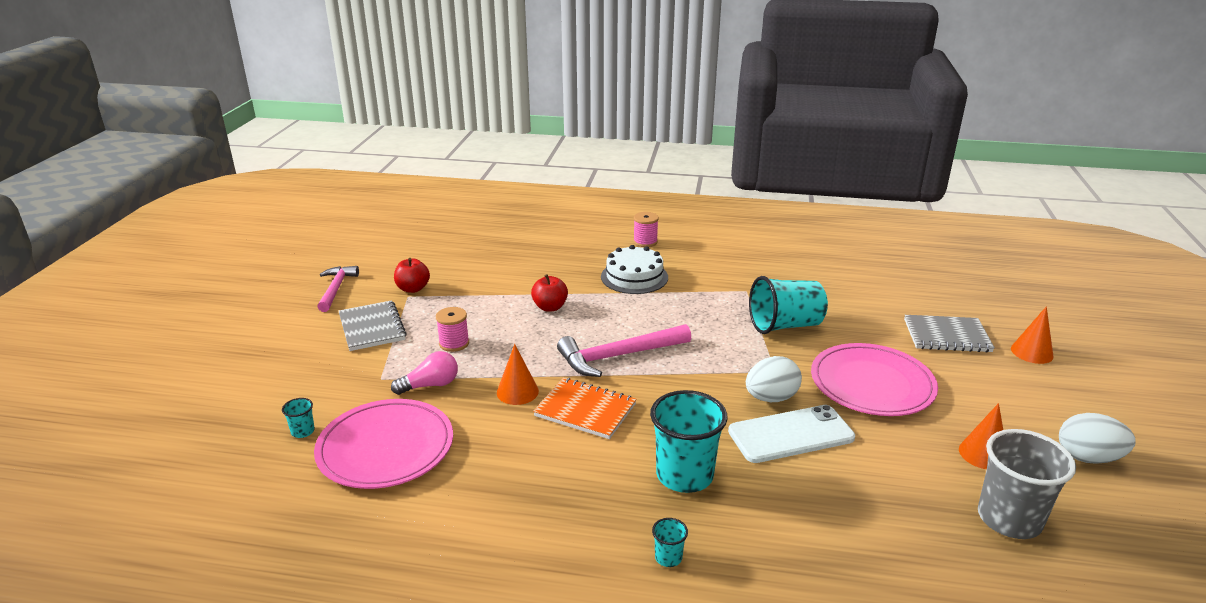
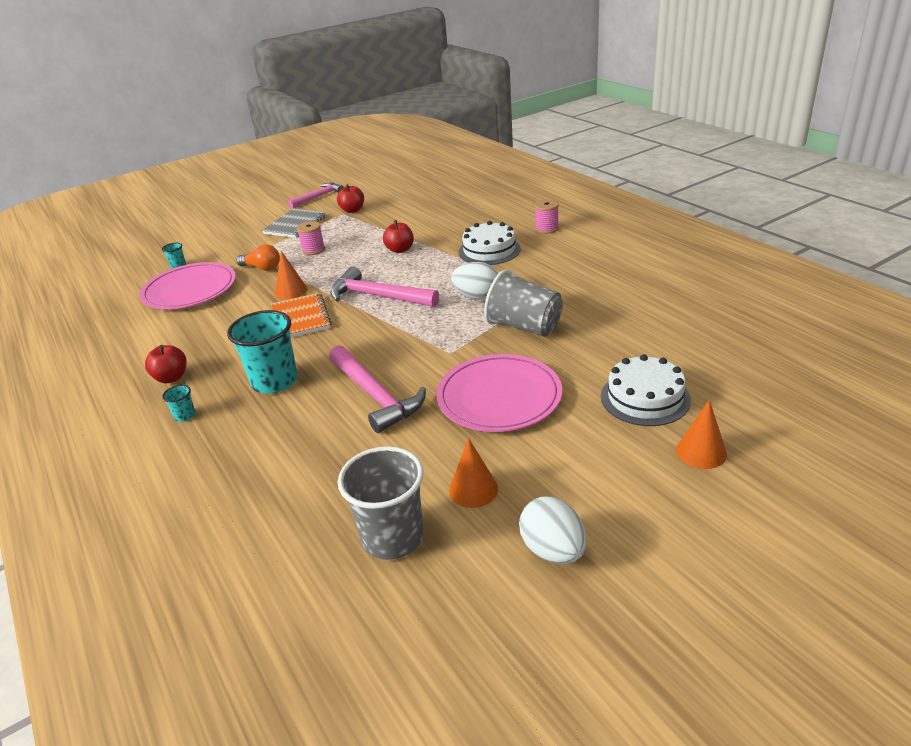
camera: 50 degrees right, 5 degrees up
(430, 385) = (262, 268): pink light bulb -> orange light bulb
(572, 537) = (171, 378): none -> red apple
(771, 398) = (411, 367): white egg -> white egg (477, 296)
(785, 325) = (524, 327): turquoise cup -> grey cup
(791, 434) = (375, 395): white phone -> pink hammer
(946, 336) = (645, 398): grey notebook -> white cake

